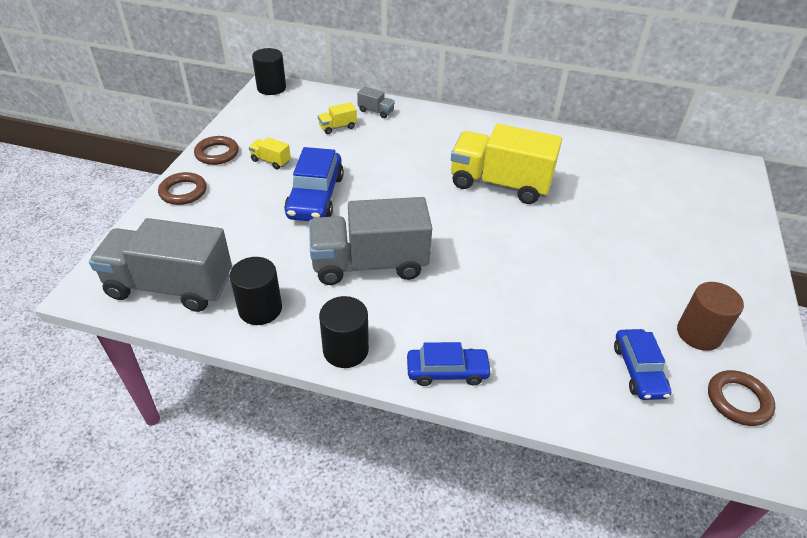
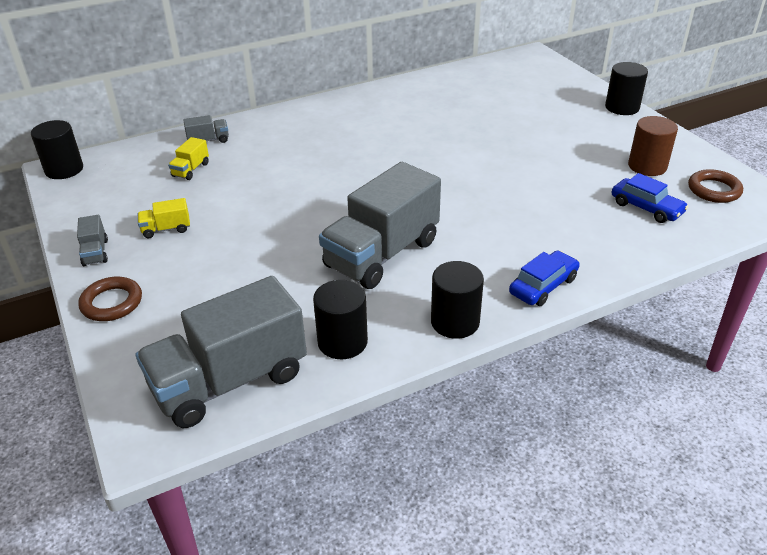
camera: 40 degrees left, 5 degrees down
(217, 153) = (95, 252): brown ring -> grey truck
(315, 196) = (256, 233): blue car -> none
(499, 184) = (396, 143): yellow truck -> none
(757, 264) = (622, 107): none -> black cylinder

